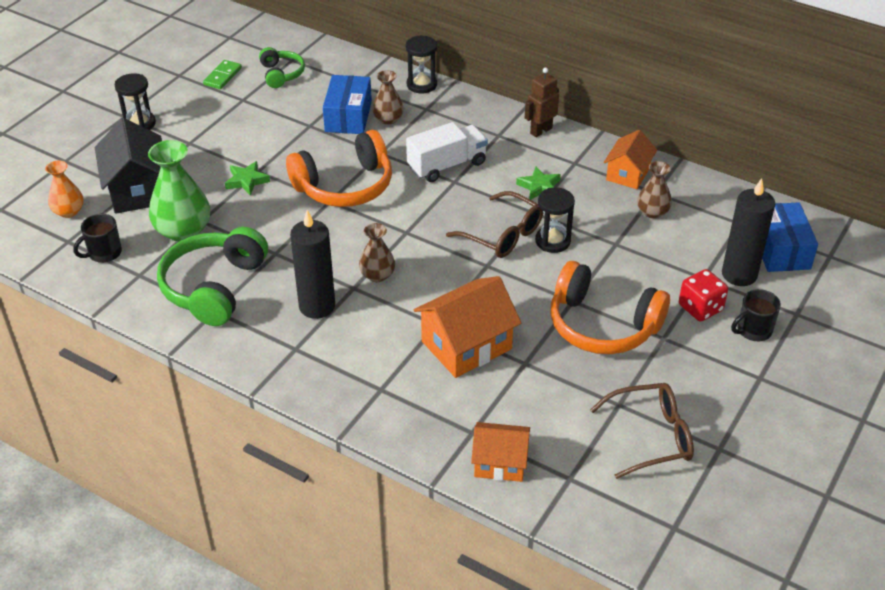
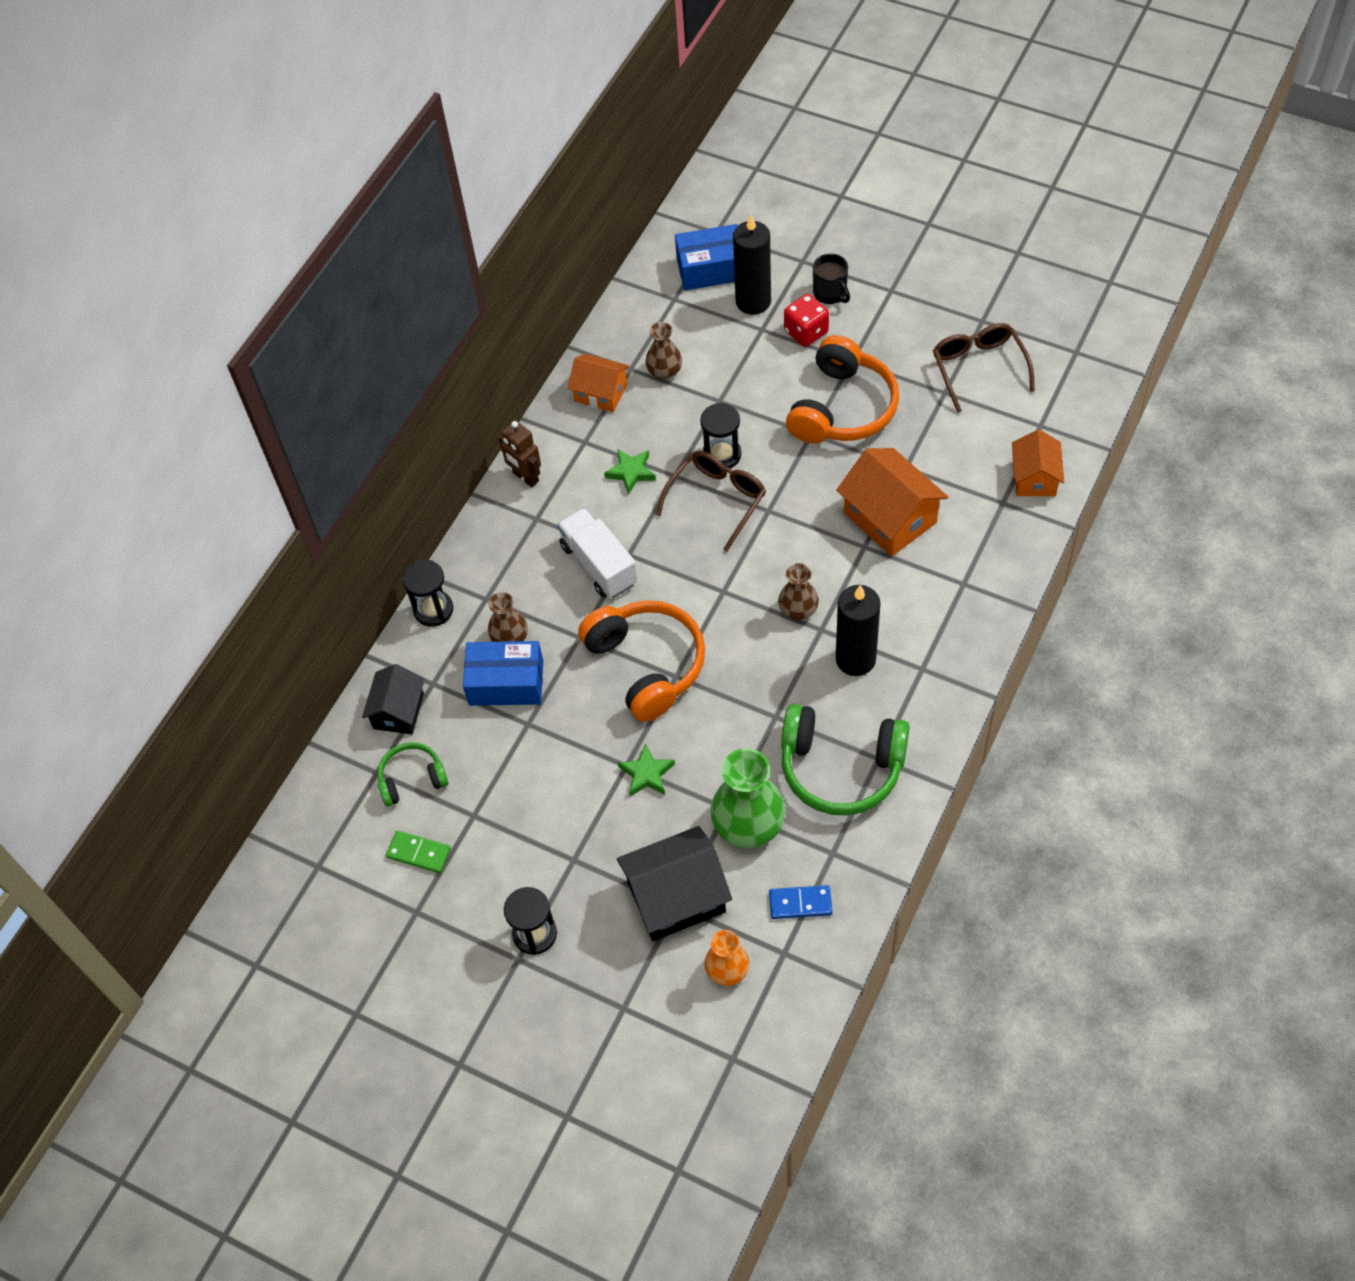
camera: 90 degrees left, 15 degrees up
(104, 253) = (800, 903): black mug -> blue domino
(338, 69) = (398, 711): none -> black house

